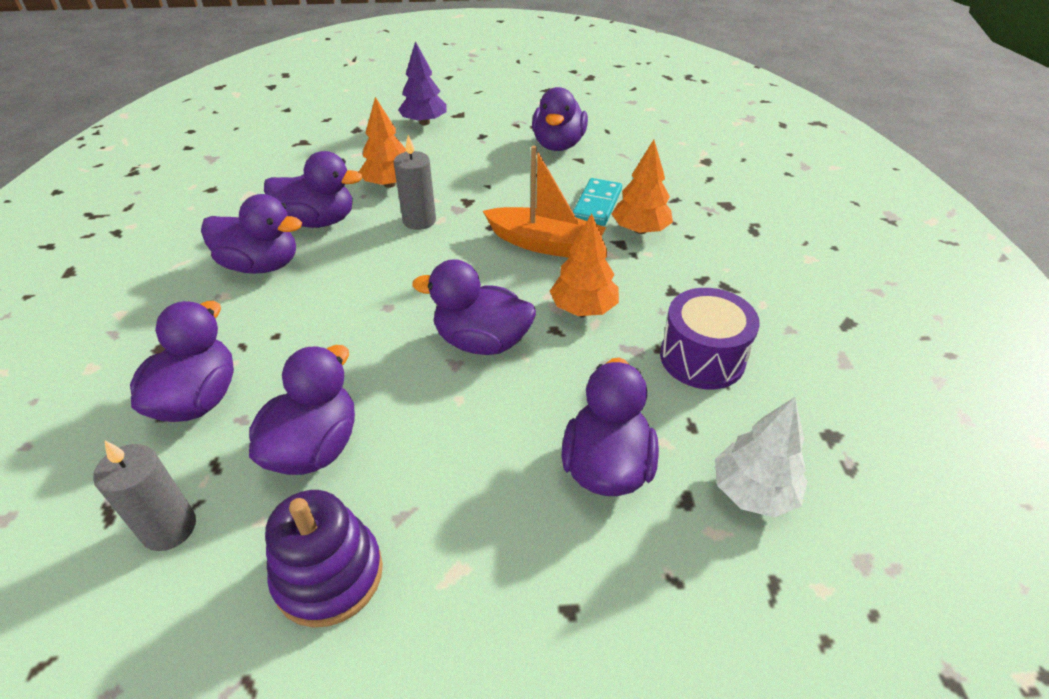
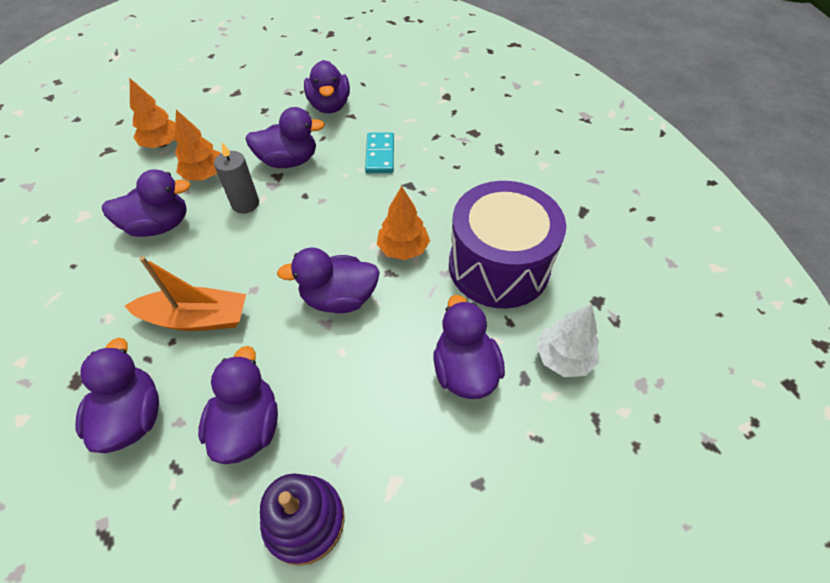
camera: 20 degrees left, 10 degrees up
(169, 528) = (163, 531): grey candle -> none
(261, 265) = (128, 280): purple duck -> purple duck (289, 161)
(424, 122) = (209, 107): purple tree -> none
(545, 244) = (354, 200): orange boat -> orange boat (196, 318)
(640, 230) = (420, 170): orange tree -> orange tree (162, 144)
(702, 358) = (498, 266): purple drum -> purple drum, size x1.66

